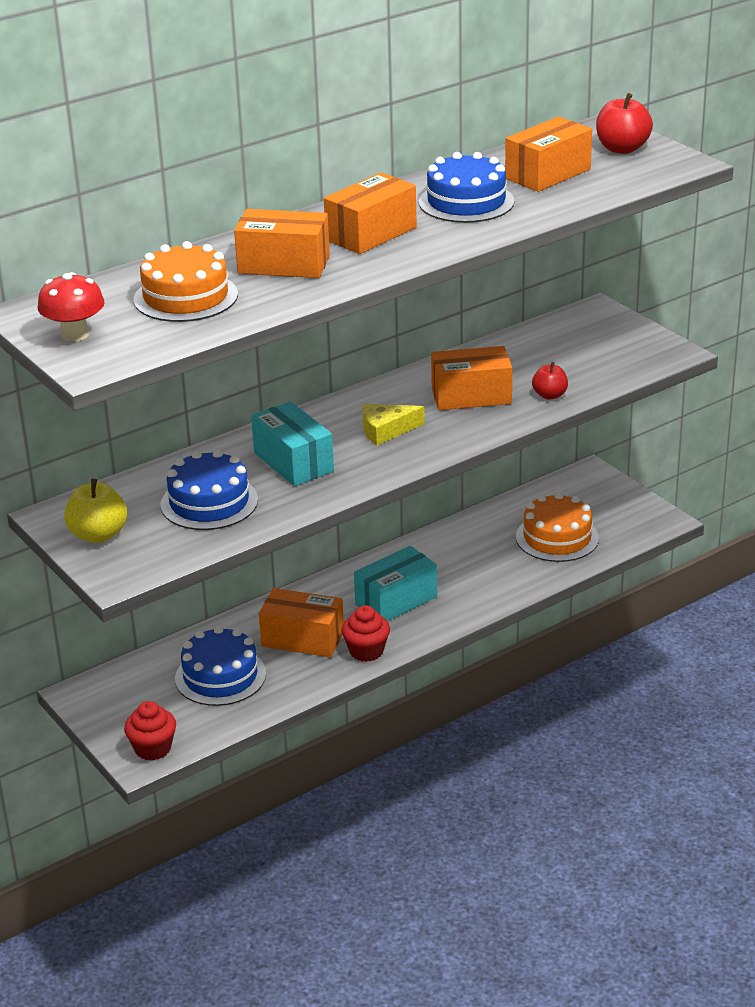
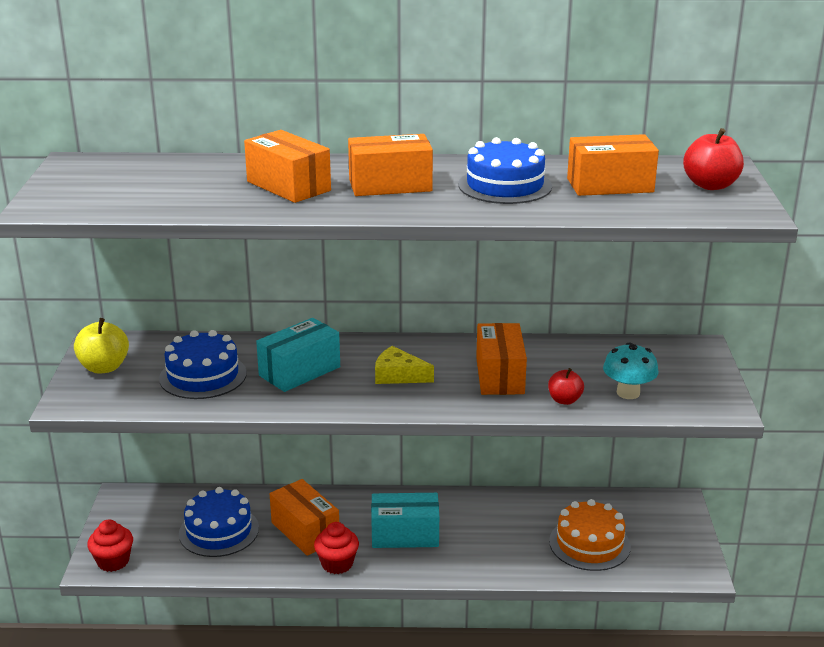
camera: 35 degrees right, 5 degrees down
(75, 334) = (72, 185): red mushroom -> none
(185, 297) = (184, 185): orange cake -> none
(293, 462) = (299, 371): turquoise box -> turquoise box turned 45 degrees clockwise
(471, 396) = (499, 376): orange box -> orange box turned 60 degrees clockwise
(590, 369) = (628, 393): none -> turquoise mushroom

